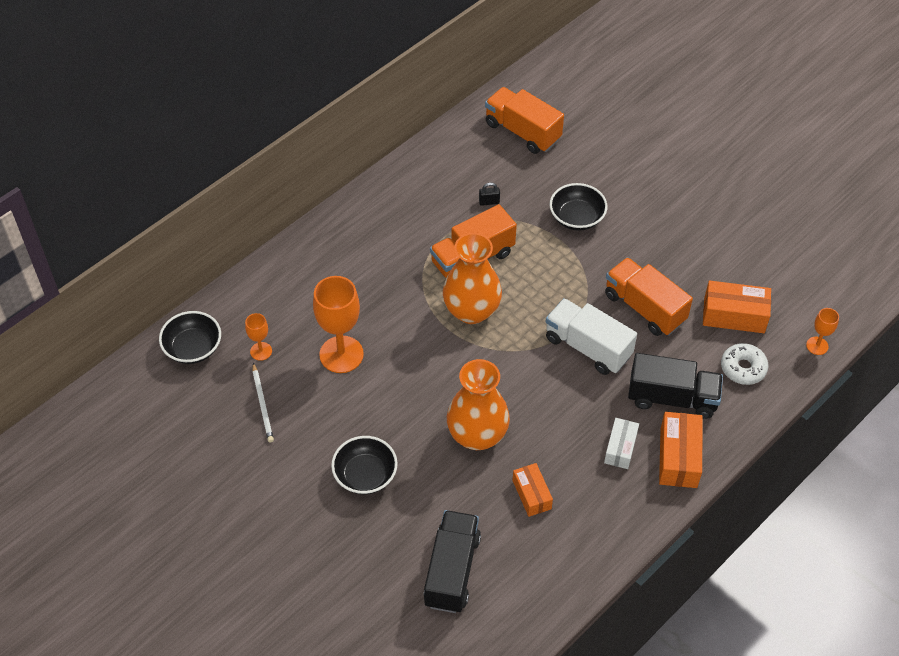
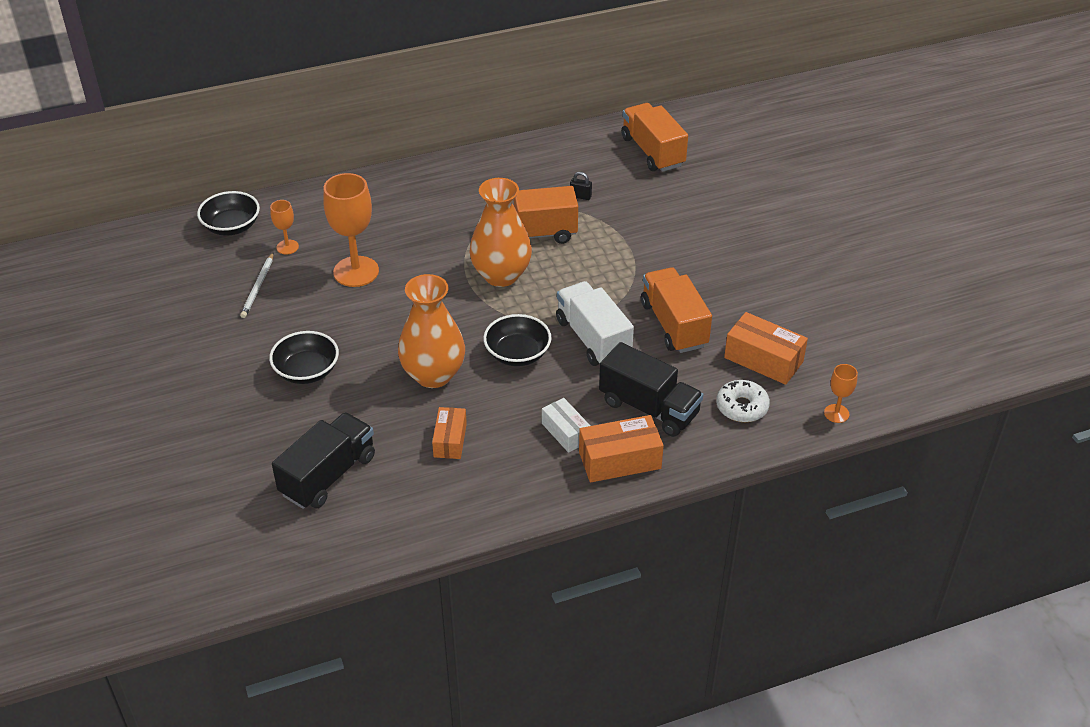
camera: 25 degrees right, 10 degrees down
(576, 217) = (657, 232): black bowl -> black bowl (517, 354)
(620, 448) = (566, 432): white box -> white box turned 75 degrees counterclockwise
(678, 457) = (619, 460): orange box -> orange box turned 45 degrees clockwise

